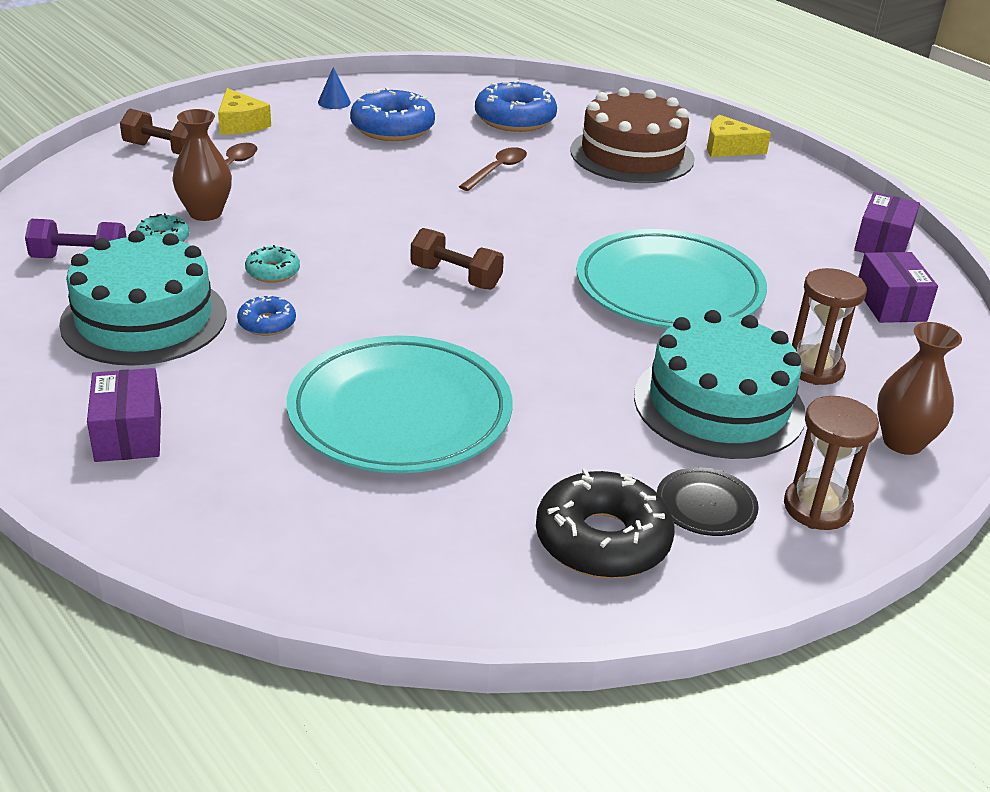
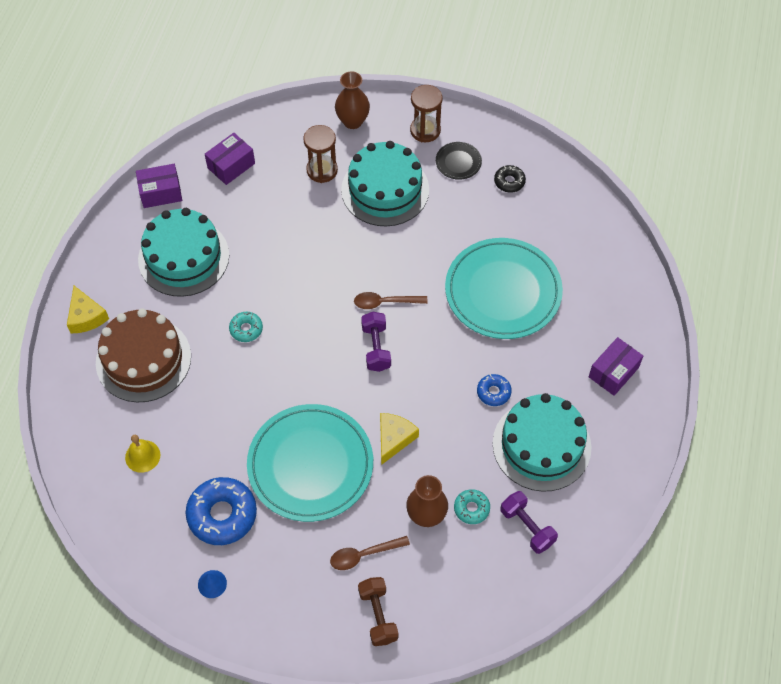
camera: 125 degrees left, 25 degrees up
(240, 124) = (299, 608): yellow cheese -> yellow cheese (394, 438)
(273, 272) = (450, 429): turquoise donut -> turquoise donut (246, 329)
(456, 277) = (376, 348): brown dumbbell -> purple dumbbell
(497, 170) = (232, 413): brown spoon -> brown spoon (384, 302)
(515, 119) = (142, 456): blue donut -> yellow bell
(602, 540) = (509, 182): black donut -> black donut, size x0.52
(669, 288) = (299, 256): turquoise plate -> turquoise plate (310, 465)
(754, 220) = (183, 257): none -> turquoise cake

